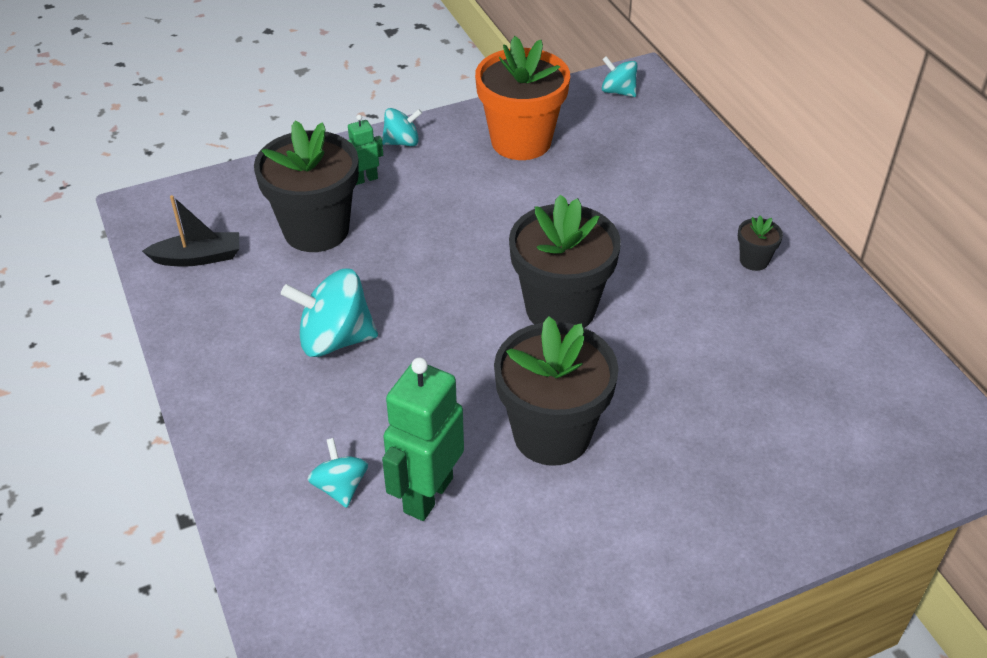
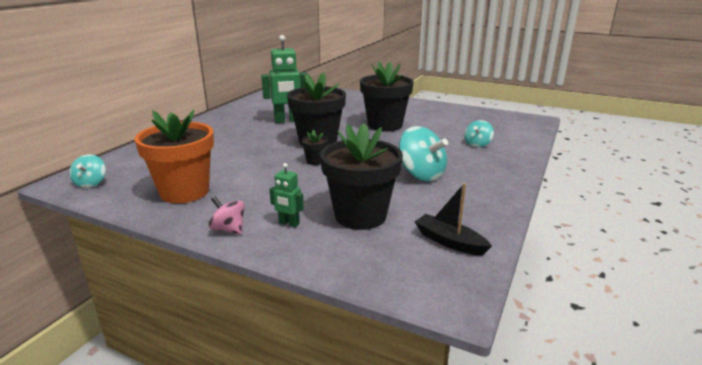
camera: 130 degrees left, 20 degrees down
(402, 142) = (229, 229): turquoise spinning top -> pink spinning top
(427, 494) = (448, 132): green robot -> green robot (287, 121)
(754, 260) = (232, 122): black flower pot -> black flower pot (315, 161)

